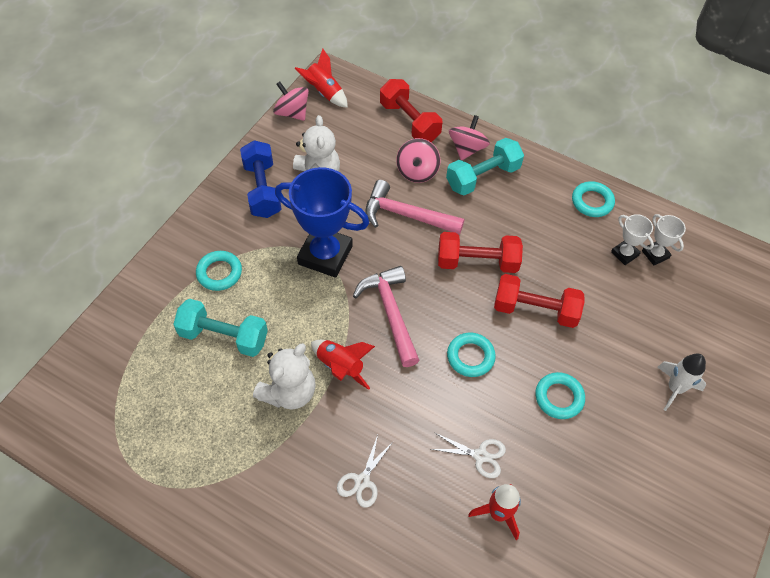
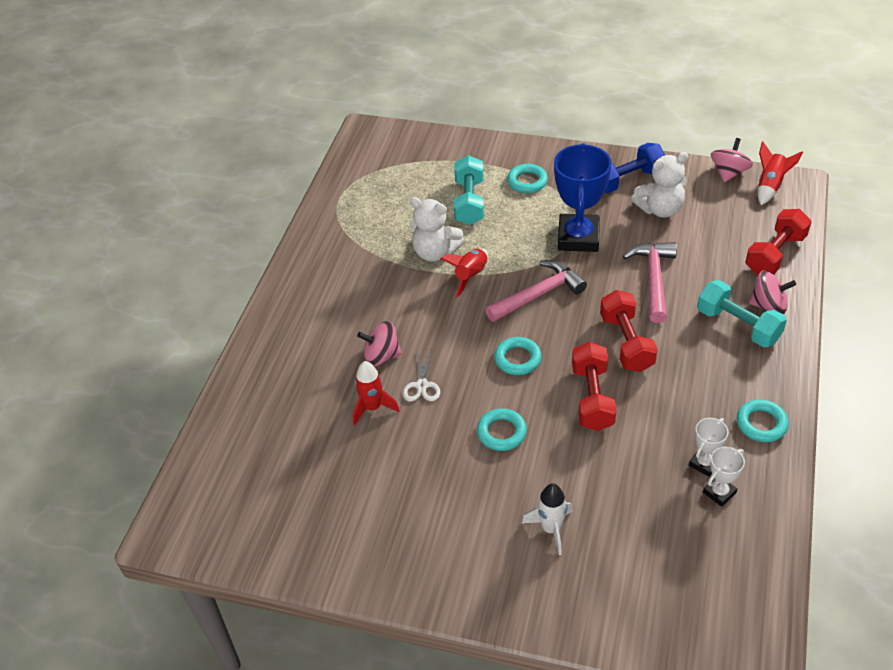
camera: 80 degrees right, 10 degrees down
(362, 481) = (374, 315): white scissors -> none
(417, 171) = (713, 275): pink spinning top -> pink spinning top (381, 356)

